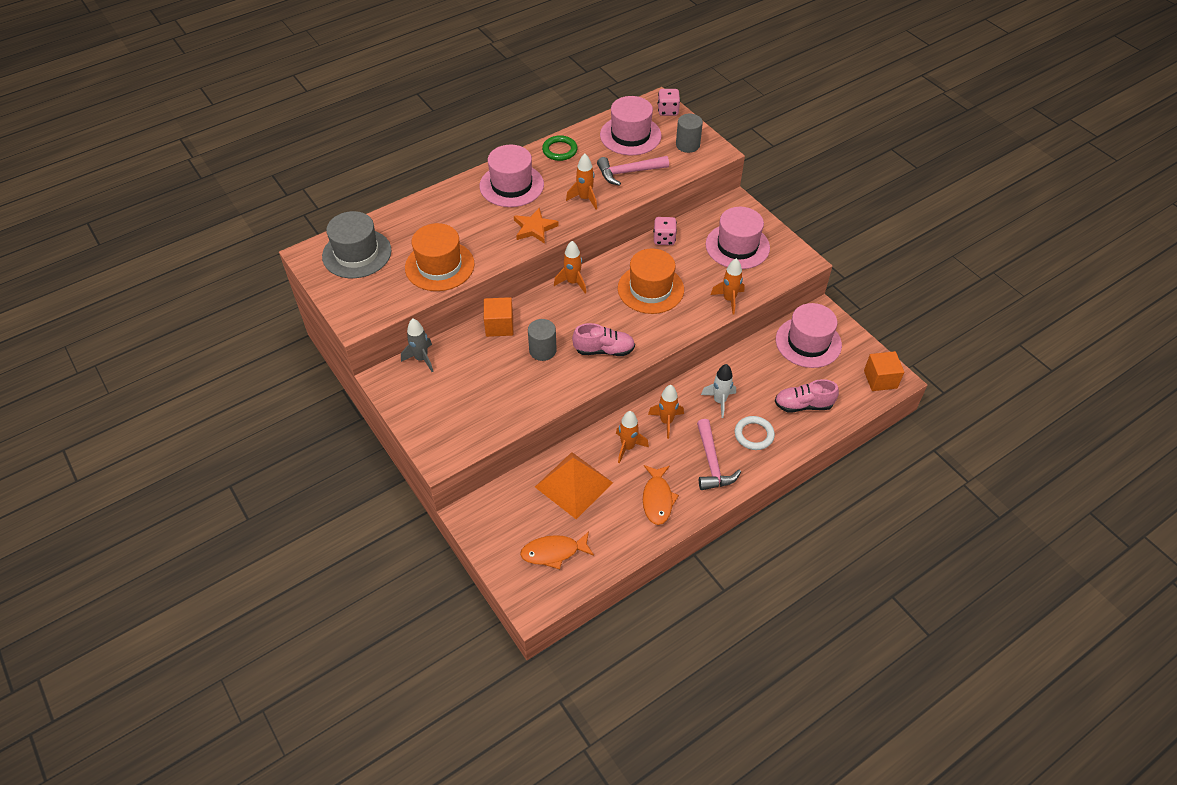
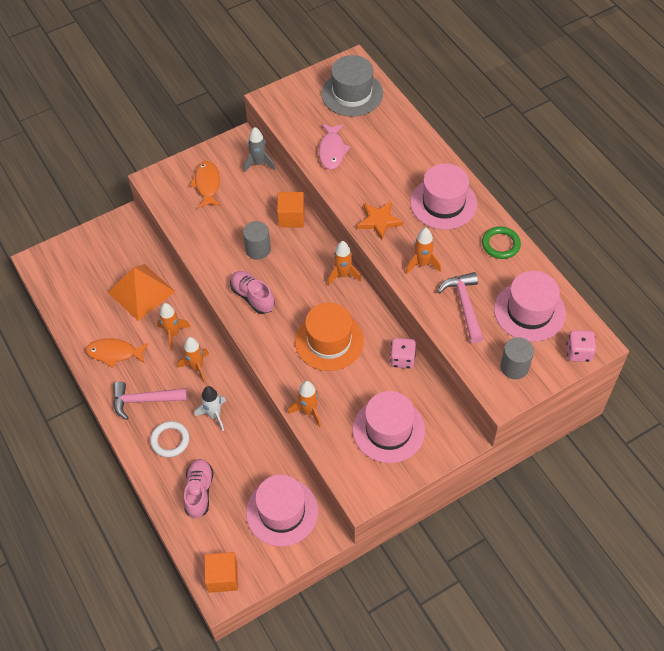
camera: 95 degrees right, 5 degrees up
(439, 266) = (332, 151): orange hat -> pink fish
(553, 552) = (79, 276): orange fish -> orange fish (207, 184)
(604, 350) = (252, 297): pink shoe -> pink shoe turned 135 degrees clockwise

